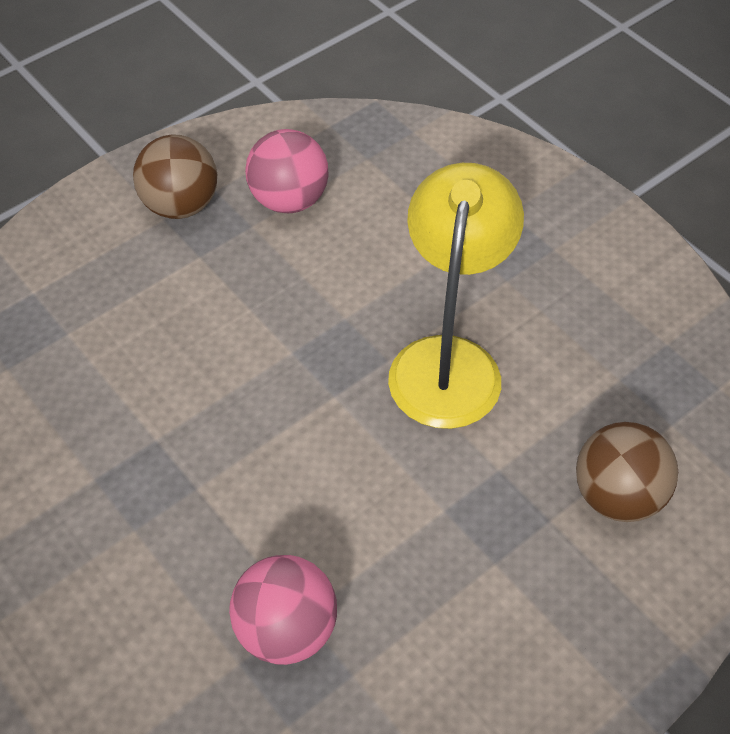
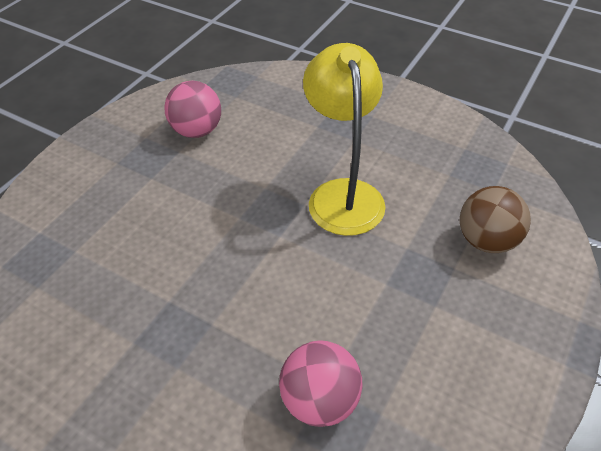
camera: 20 degrees left, 5 degrees down
(180, 205) = (125, 152): brown ball -> none

